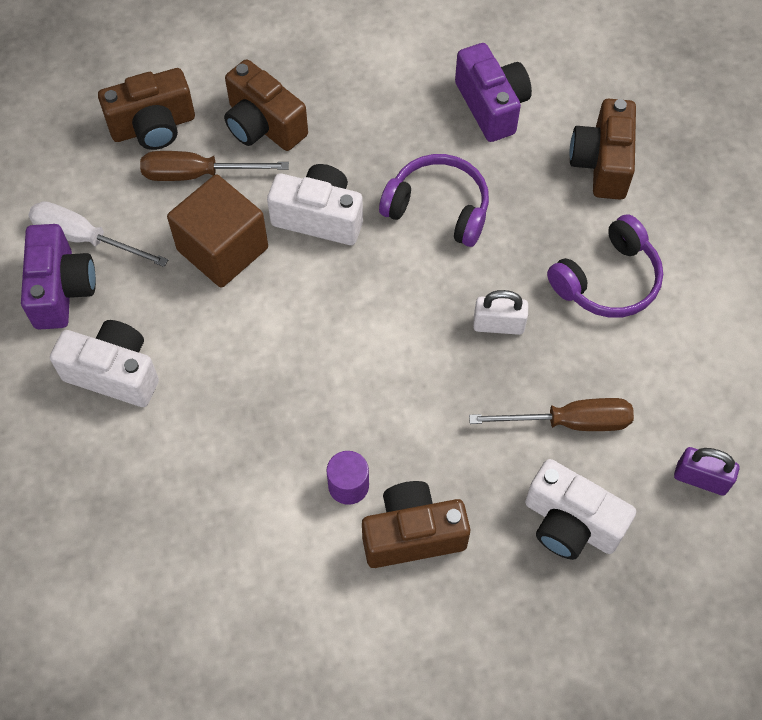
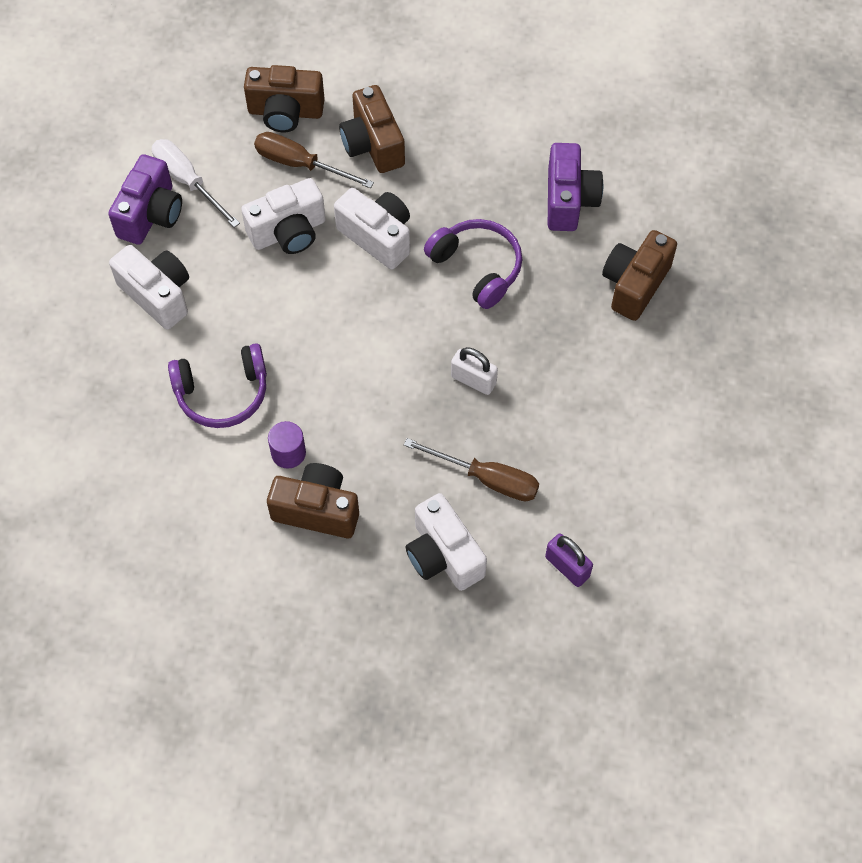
camera: 25 degrees right, 0 degrees up
(222, 249) = (288, 232): brown cube -> white camera
(607, 280) = (583, 381): purple headphones -> purple headphones (222, 393)

